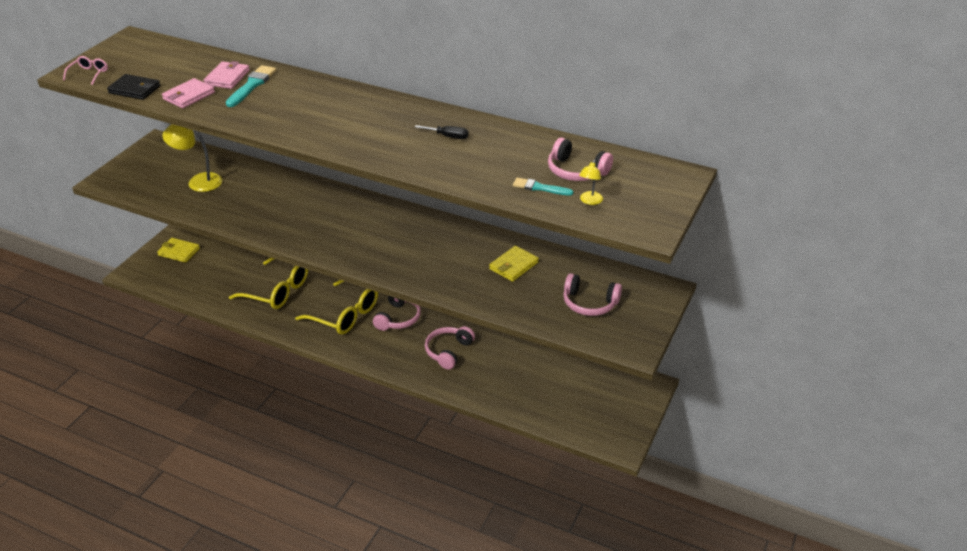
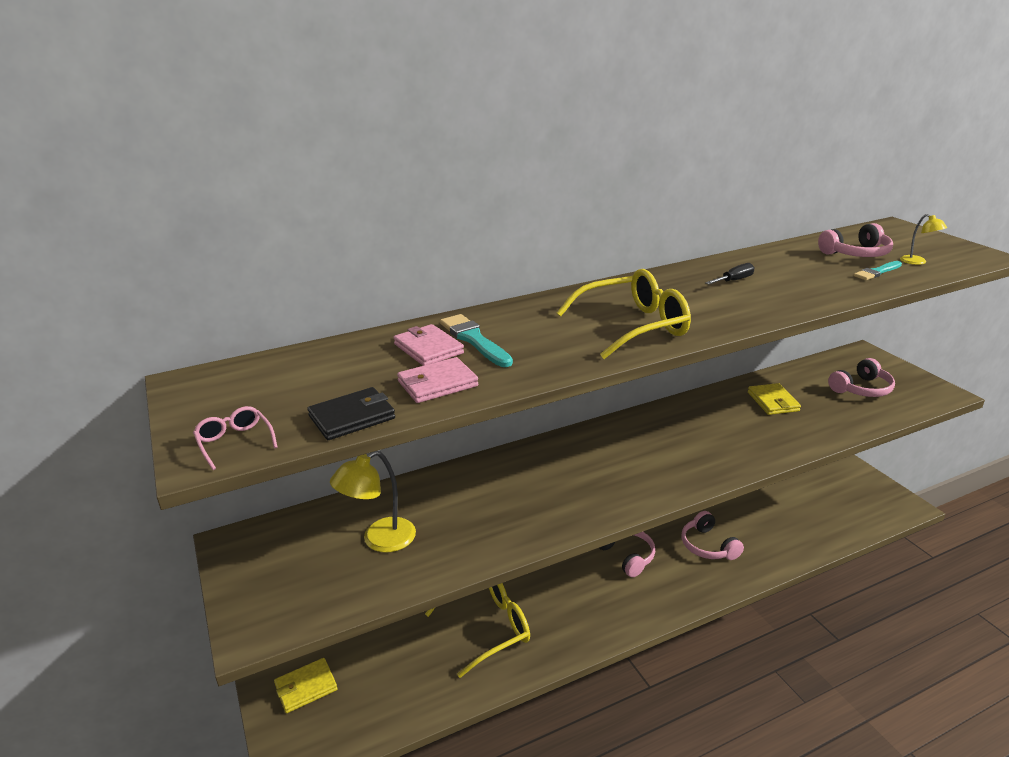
camera: 50 degrees left, 10 degrees down
(189, 96) = (437, 384): pink wallet -> pink wallet turned 75 degrees clockwise
(345, 314) = (585, 591): yellow glasses -> yellow glasses (633, 326)

